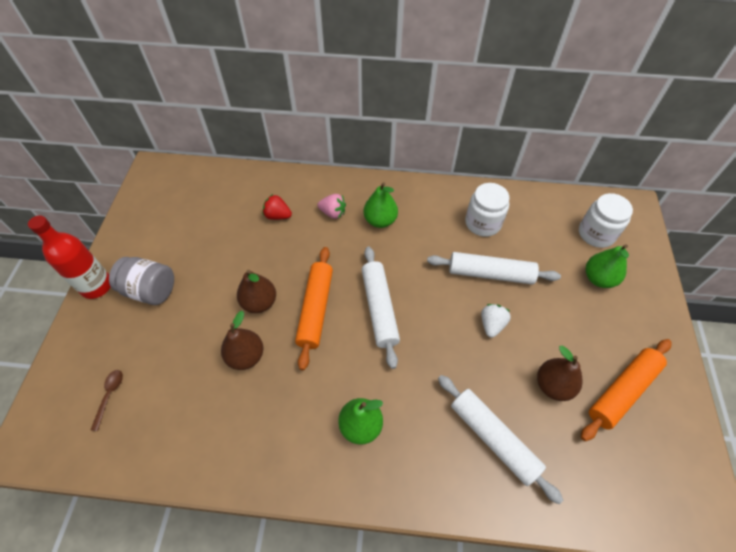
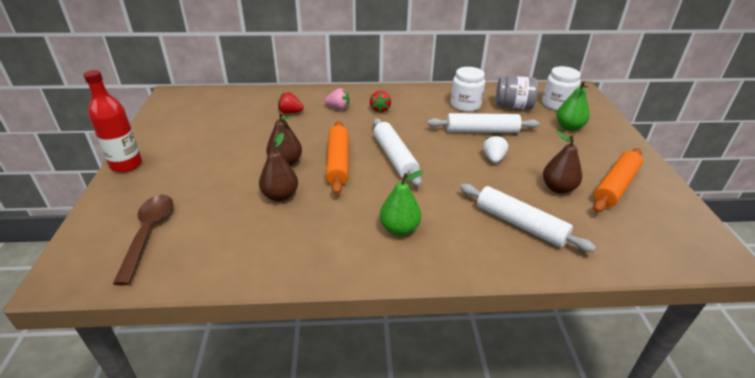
camera: 10 degrees left, 20 degrees down
(109, 396) = (148, 233): brown spoon -> brown spoon, size x1.95
(150, 290) = (180, 163): grey jar -> grey jar (513, 106)
(380, 220) = (380, 109): green pear -> red strawberry

